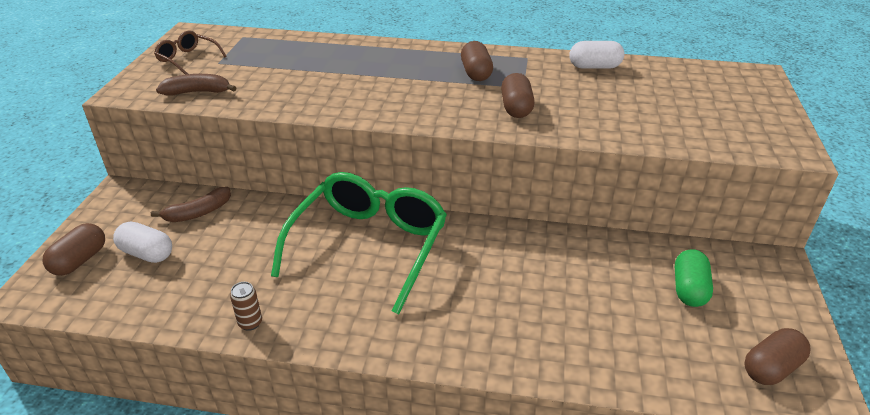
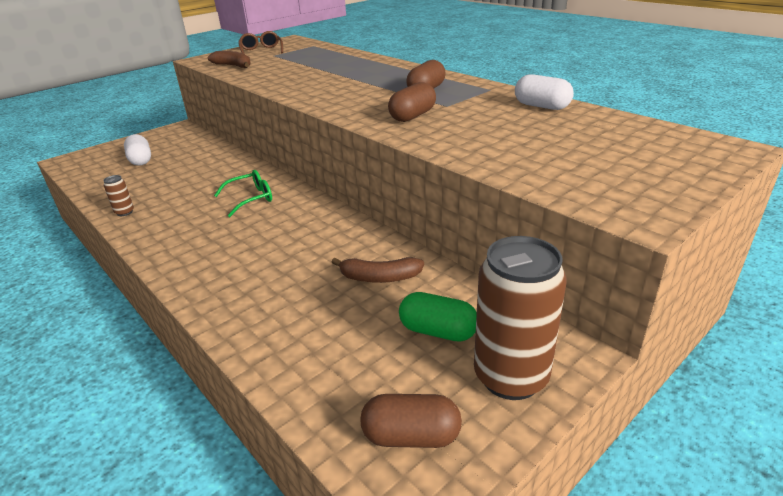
camera: 40 degrees right, 5 degrees down
(80, 260) = (111, 153): brown capsule -> none
(198, 213) = (195, 149): brown banana -> brown banana (379, 278)
(369, 245) = (251, 198): green glasses -> green glasses, size x0.45
(689, 289) = (438, 331): green capsule -> green capsule turned 60 degrees clockwise
(766, 297) = (510, 377): none -> brown can

